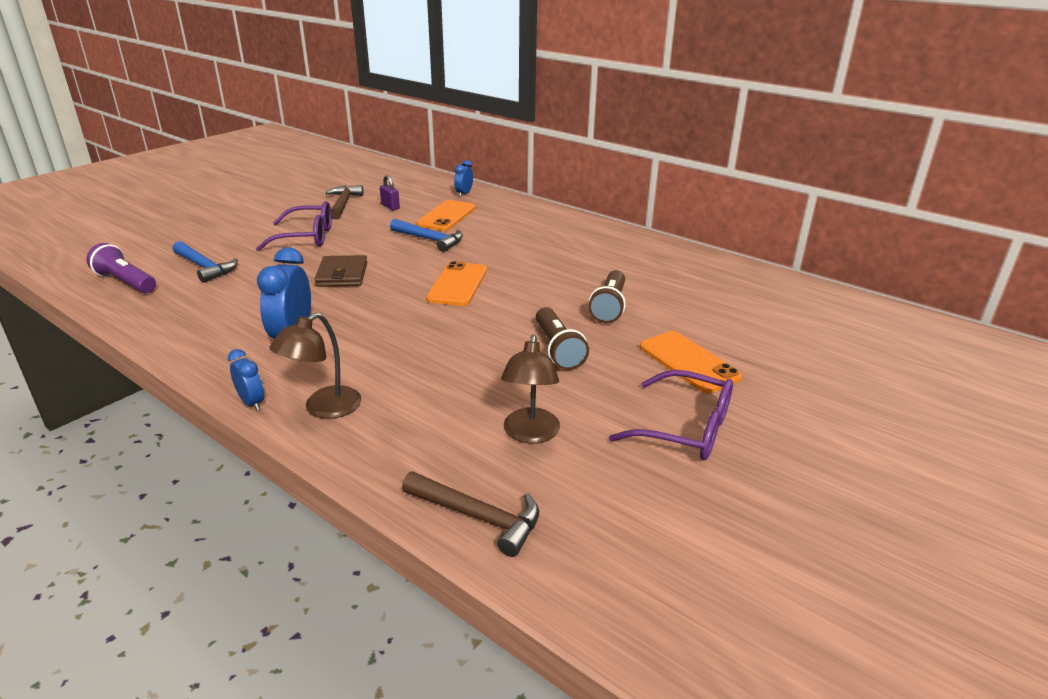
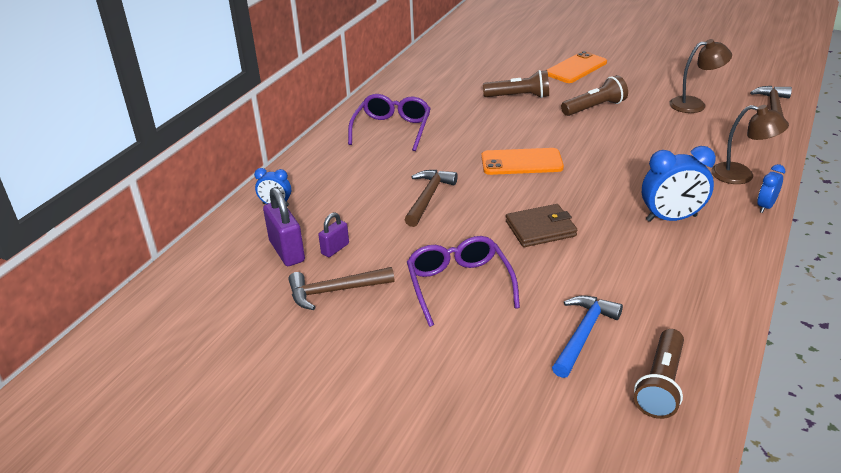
camera: 100 degrees left, 5 degrees up
(126, 282) = (660, 384): purple flashlight -> brown flashlight
(401, 194) = (287, 251): none -> purple padlock
(430, 240) = (428, 197): blue hammer -> brown hammer
(446, 216) = (356, 201): orange phone -> none
(686, 429) = (647, 66): purple glasses -> purple glasses (392, 129)

